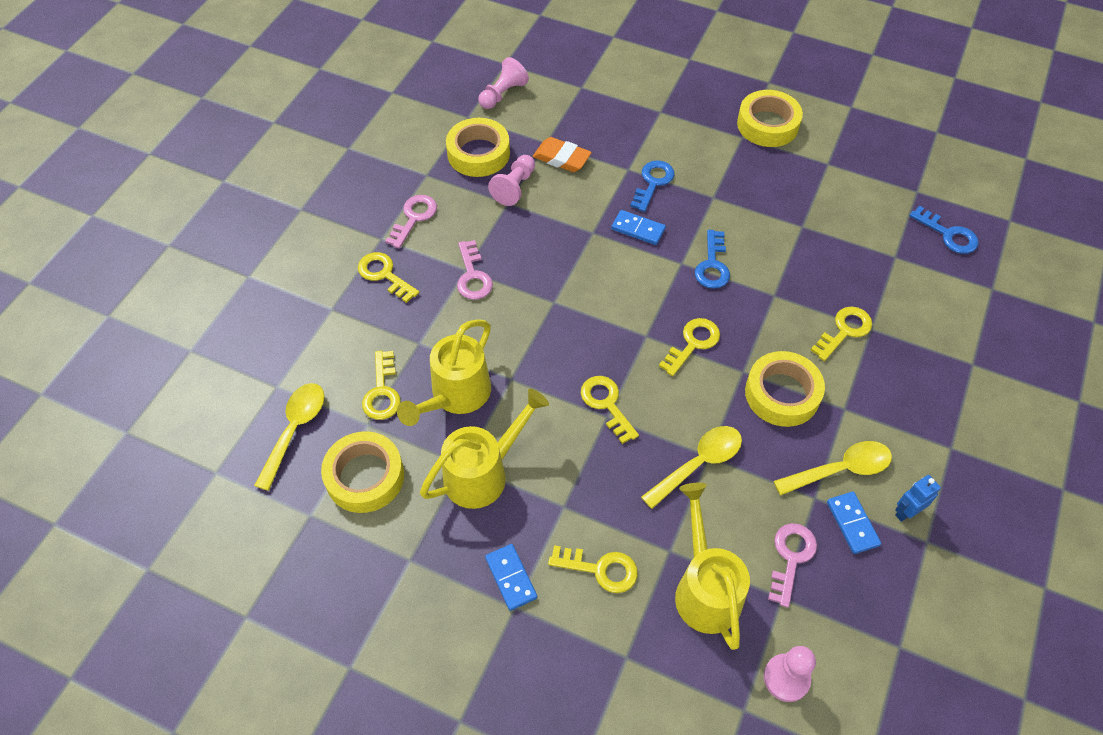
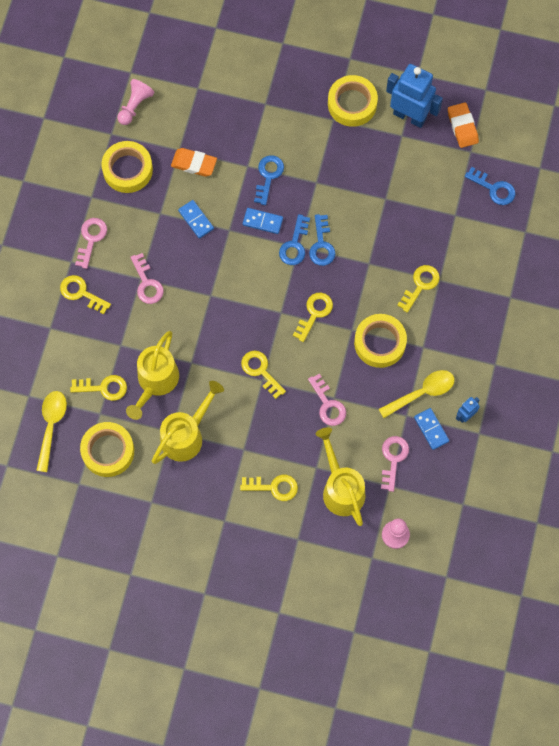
camera: 10 degrees left, 15 degrees up
(382, 392) = (104, 388): yellow key -> yellow key turned 75 degrees counterclockwise
(511, 578) = (218, 502): blue domino -> blue domino (196, 220)
(514, 187) = (162, 198): pink pawn -> none
(676, 260) = (294, 245): none -> blue key
(698, 464) = (328, 405): yellow spoon -> pink key
(839, 145) = (409, 116): none -> blue robot
(907, 164) = (462, 127): none -> orange eraser

